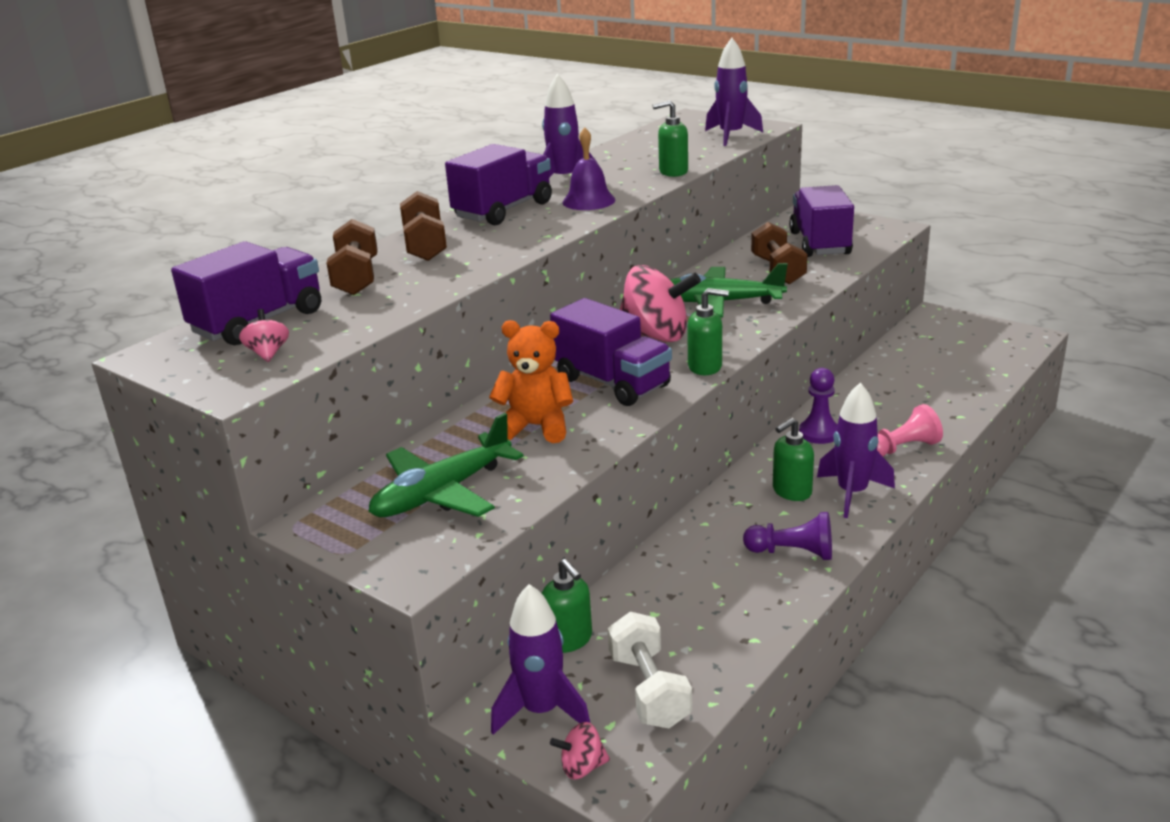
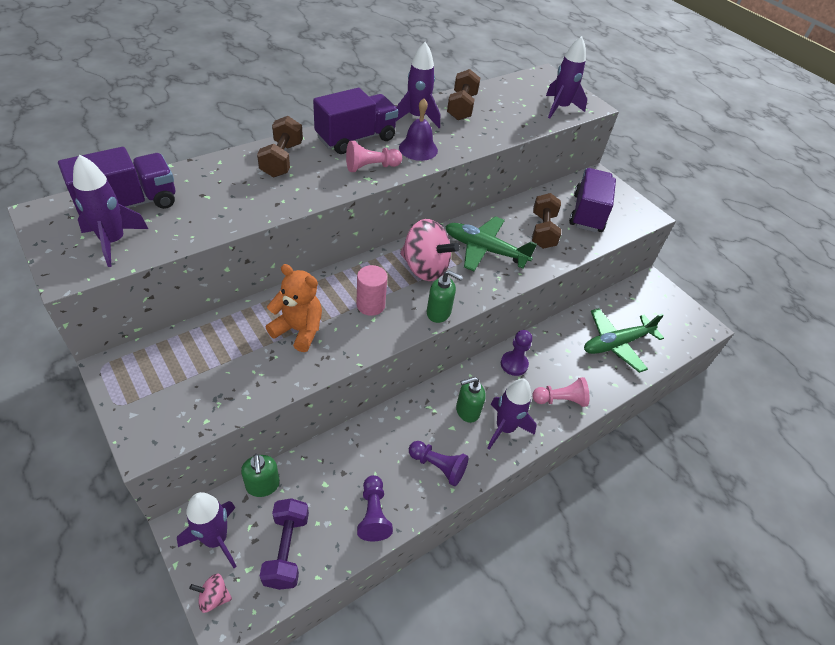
camera: 10 degrees right, 20 degrees up
(268, 353) = (113, 242): pink spinning top -> purple rocket
(356, 278) = (217, 179): brown dumbbell -> brown dumbbell (461, 107)
(442, 493) = (206, 372): green plane -> green plane (616, 344)
(544, 226) = (371, 167): none -> pink pawn
(612, 383) = (370, 305): purple truck -> pink cylinder
(649, 690) = (286, 550): white dumbbell -> purple dumbbell
(673, 172) = (494, 136): green soap dispenser -> none
(741, 621) = (373, 514): none -> purple pawn

